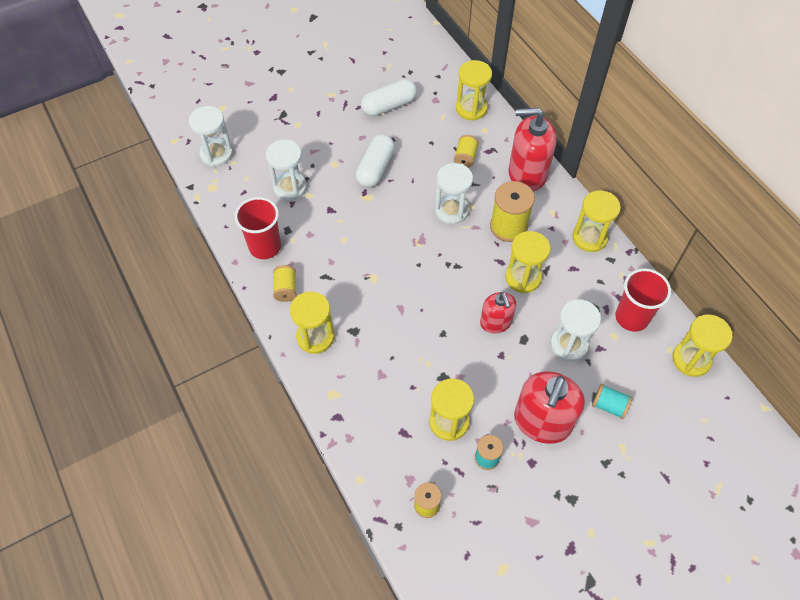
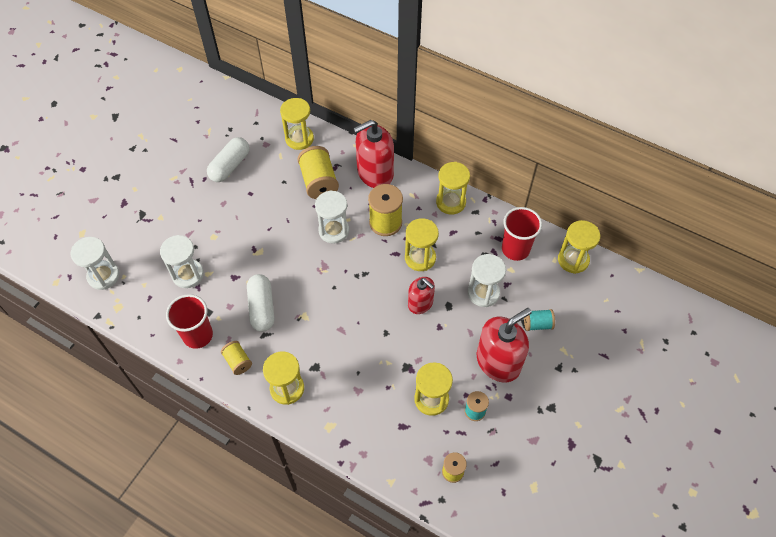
camera: 30 degrees left, 0 degrees up
(375, 168) = (251, 224): white capsule -> white capsule (262, 308)
(465, 158) = (319, 182): yellow spool -> yellow spool, size x1.77
(542, 422) = (498, 362): red soap dispenser -> red soap dispenser turned 120 degrees counterclockwise

